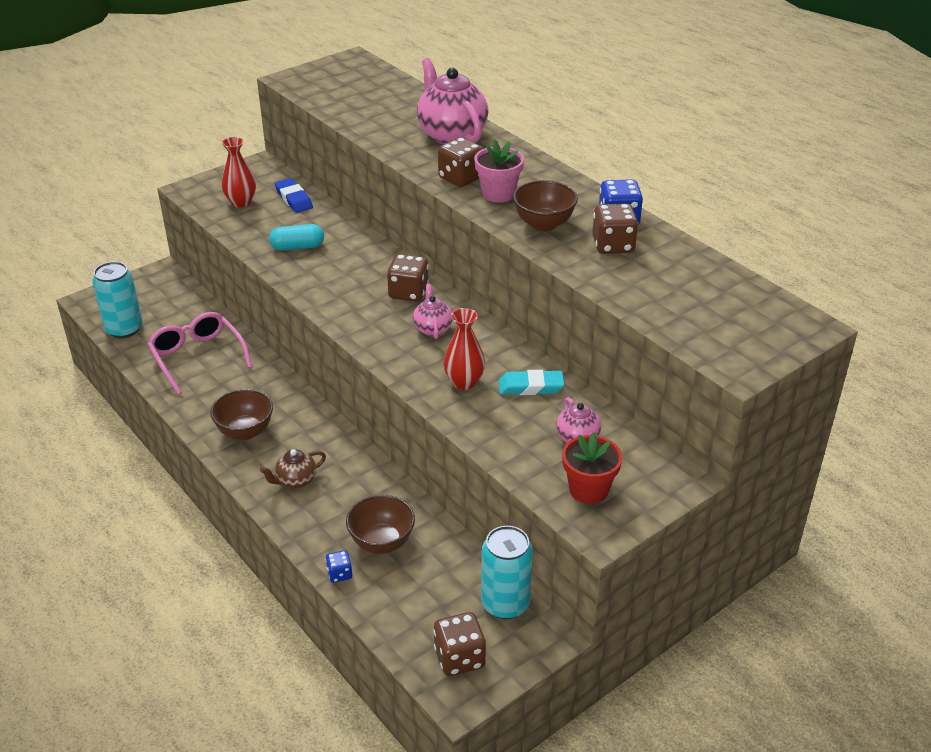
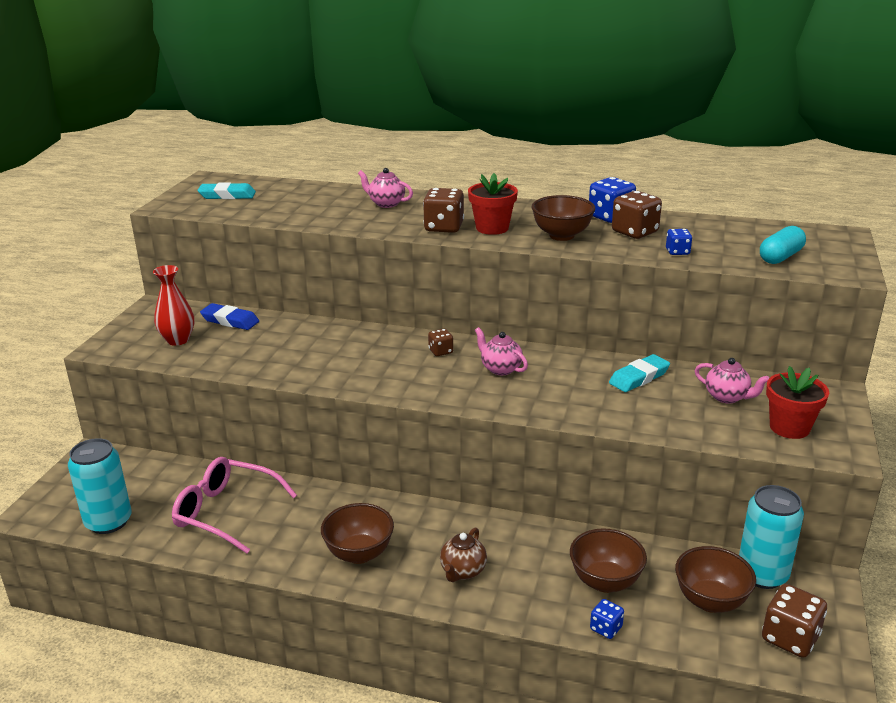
camera: 35 degrees left, 10 degrees down
(297, 247) = (287, 354): turquoise capsule -> turquoise capsule (780, 257)
(344, 82) = (227, 195): none -> turquoise eraser
(408, 292) = (440, 351): brown dice -> brown dice, size x0.55
(438, 599) = (710, 601): none -> brown bowl
(451, 135) = (386, 203): pink teapot -> pink teapot, size x0.51
(464, 382) = (584, 396): red vase -> none
(498, 194) = (492, 228): pink flower pot -> red flower pot
(616, 281) = (677, 252): none -> blue dice

